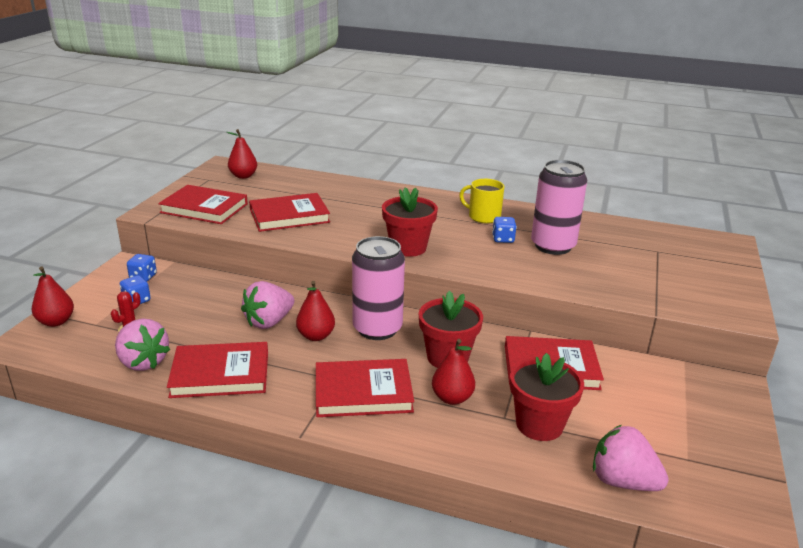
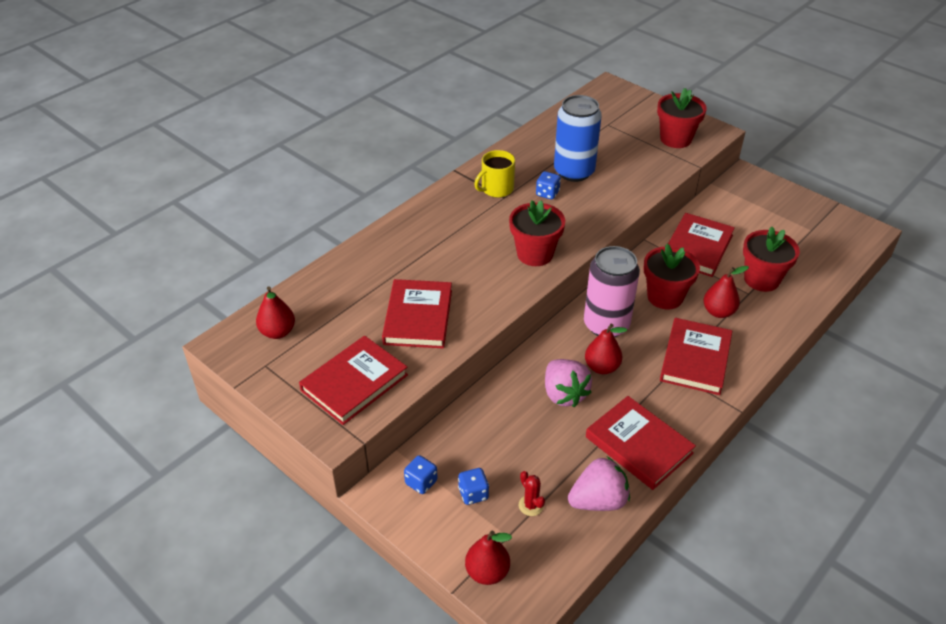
camera: 65 degrees left, 15 degrees up
(220, 374) = (638, 445): red book -> red book turned 60 degrees counterclockwise
(553, 246) = (574, 171): pink can -> blue can
(622, 481) = (826, 265): pink strawberry -> none
(688, 293) = (675, 139): none -> red flower pot

